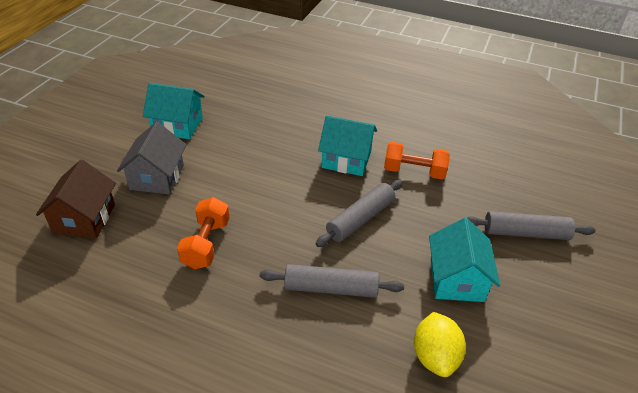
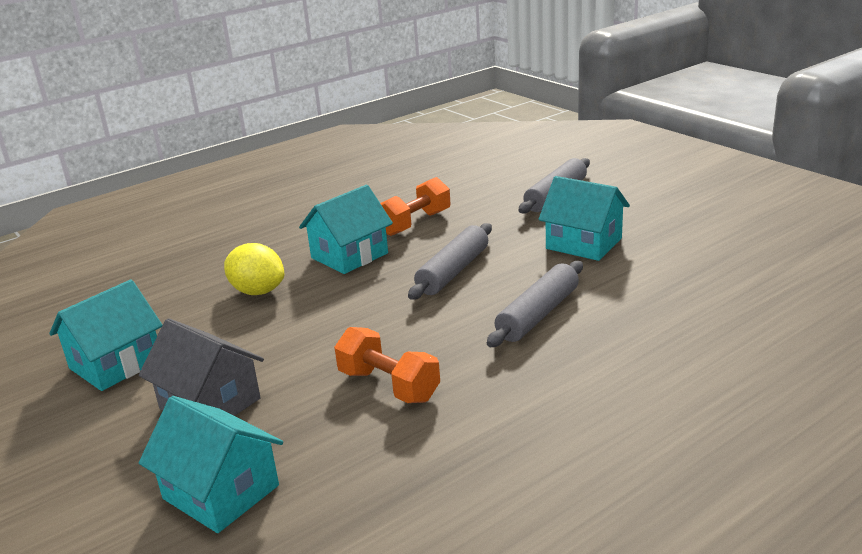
camera: 55 degrees left, 15 degrees down
(84, 219) = (221, 492): brown house -> turquoise house
(360, 219) = (453, 271): grey rolling pin -> grey rolling pin turned 45 degrees clockwise
(435, 356) = (667, 280): yellow lemon -> yellow lemon (258, 291)

